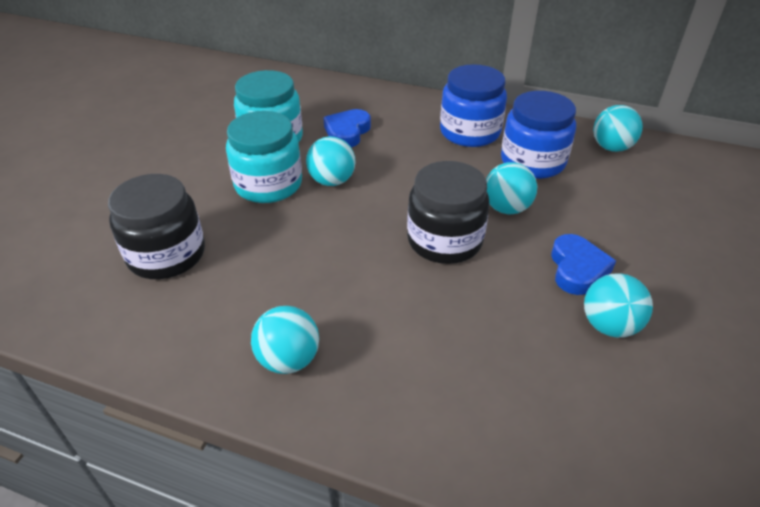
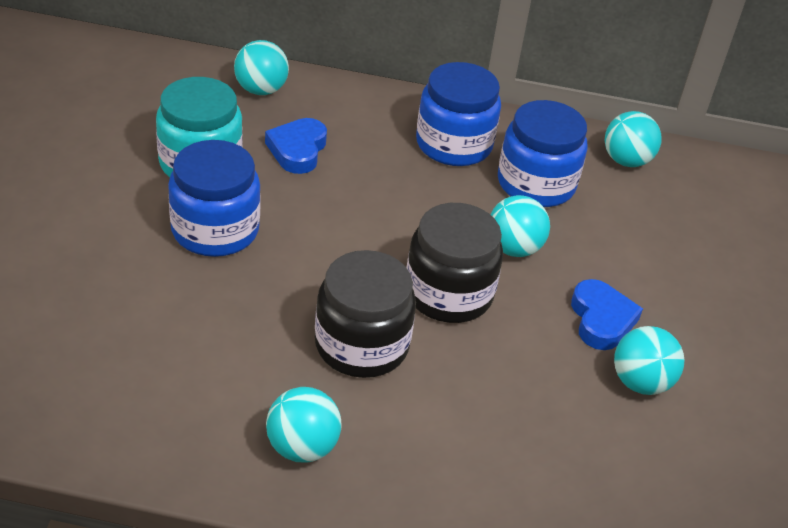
camera: 15 degrees left, 0 degrees up
(166, 254) = (115, 332): black jar -> black jar (361, 345)
(268, 184) = (215, 230): turquoise jar -> blue jar
(332, 181) = (295, 221): turquoise ball -> turquoise ball (261, 90)

